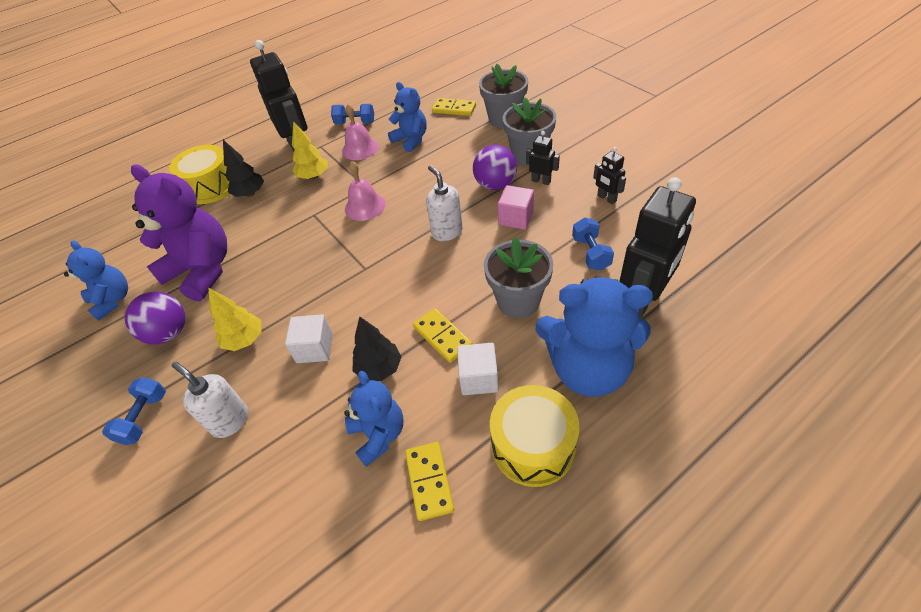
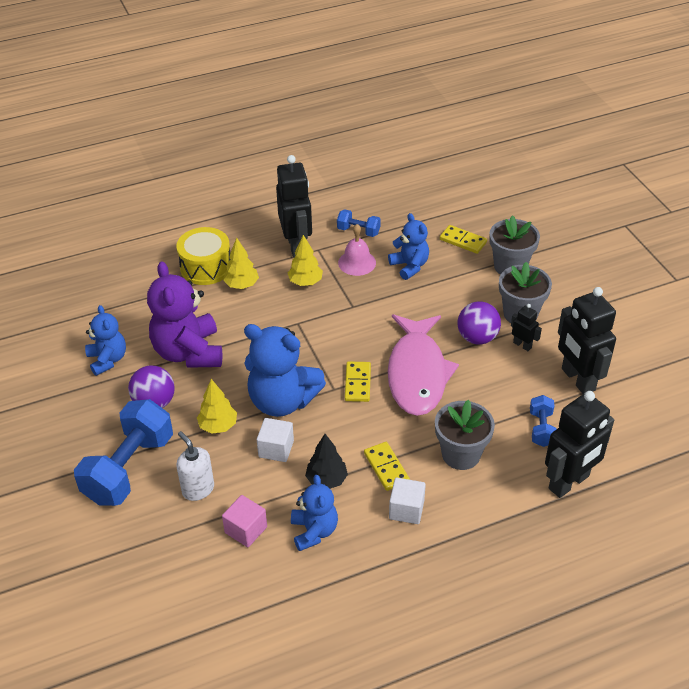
camera: 10 degrees right, 5 degrees down
(144, 418) = (129, 468): blue dumbbell -> blue dumbbell, size x2.08
(202, 270) = (188, 352): purple teddy bear -> purple teddy bear turned 150 degrees counterclockwise
(250, 194) = (242, 285): black tree -> yellow tree
(365, 206) = (347, 327): pink bell -> none
(429, 481) = (345, 575): yellow domino -> yellow domino (358, 383)
(447, 232) = (417, 373): white soap dispenser -> pink fish
(516, 218) = (485, 377): pink cube -> pink cube (246, 530)
(533, 446) = (433, 571): yellow drum -> none
(587, 369) = (499, 526): blue teddy bear -> blue teddy bear (282, 401)
(606, 198) = (577, 379): black robot -> black robot, size x2.12

